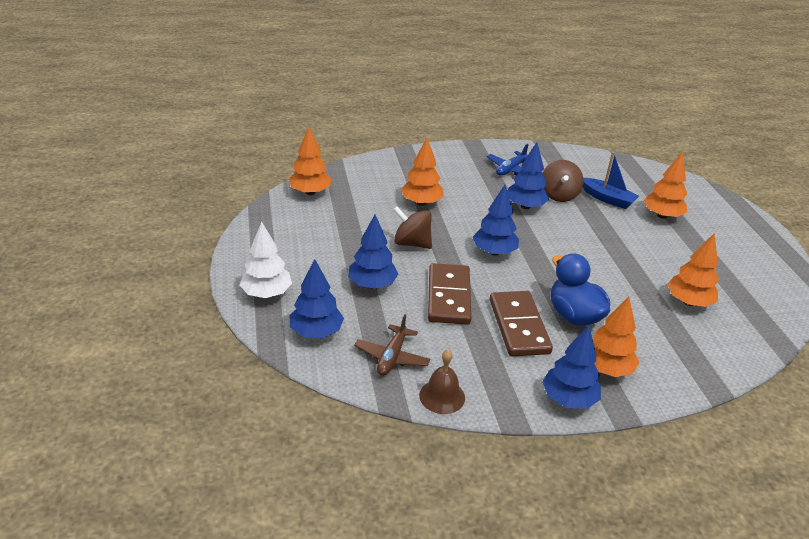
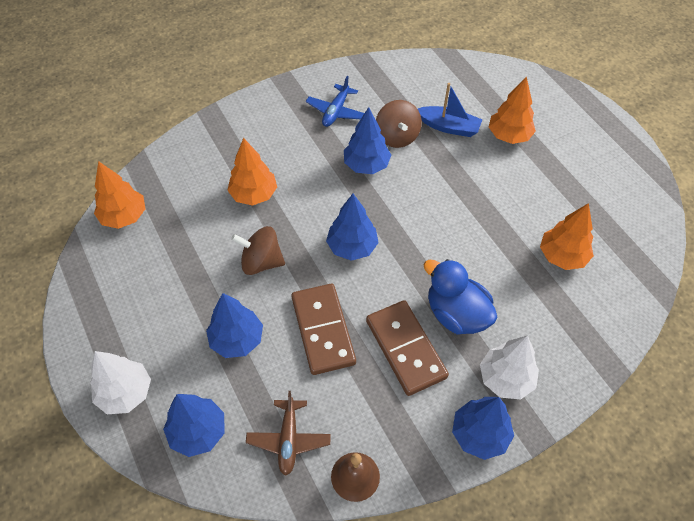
camera: 15 degrees left, 20 degrees up
(606, 369) = (505, 379): orange tree -> white tree

